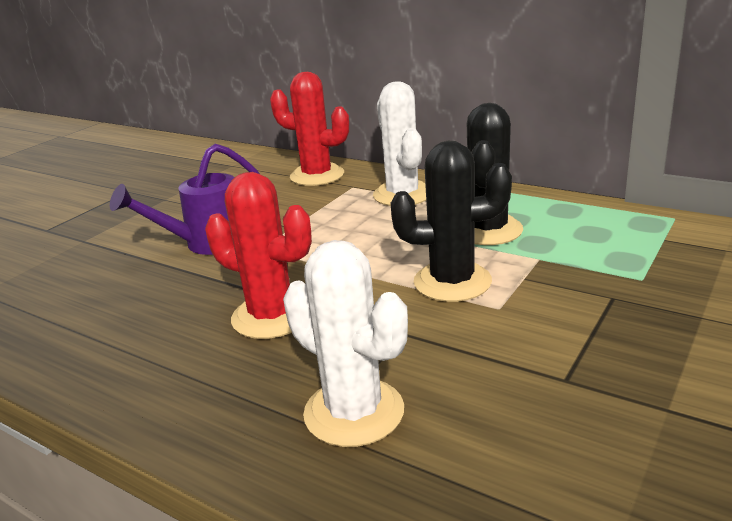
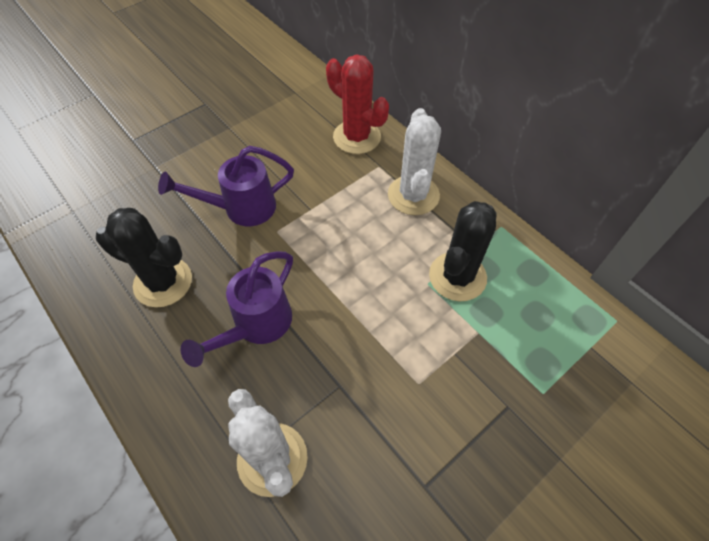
camera: 15 degrees right, 30 degrees up
(272, 316) = (256, 325): red cactus -> purple watering can
(452, 282) = (399, 336): black cactus -> black cactus (163, 282)

